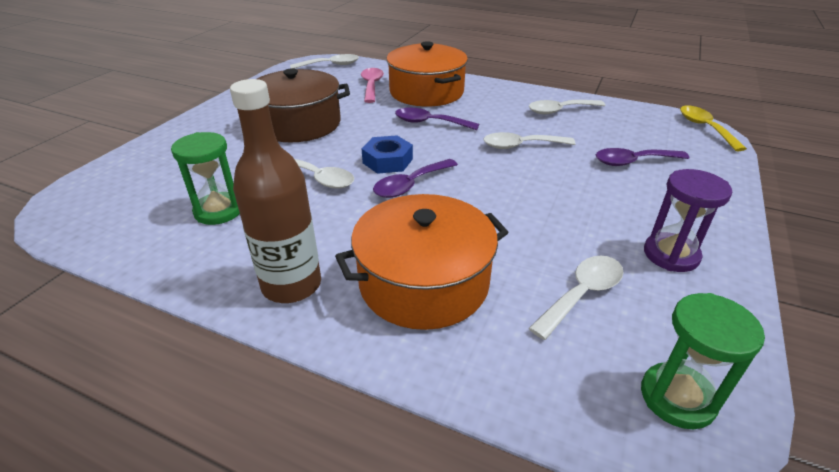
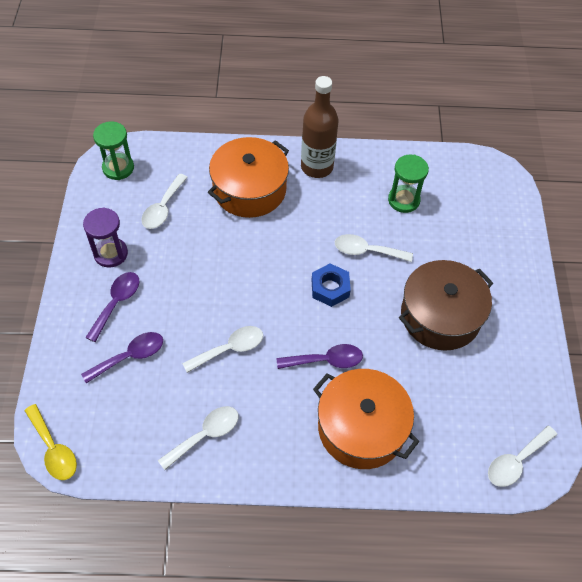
camera: 155 degrees right, 20 degrees up
(371, 85) = (429, 421): pink spoon -> none
(410, 185) = (297, 265): purple spoon -> purple spoon (117, 303)

